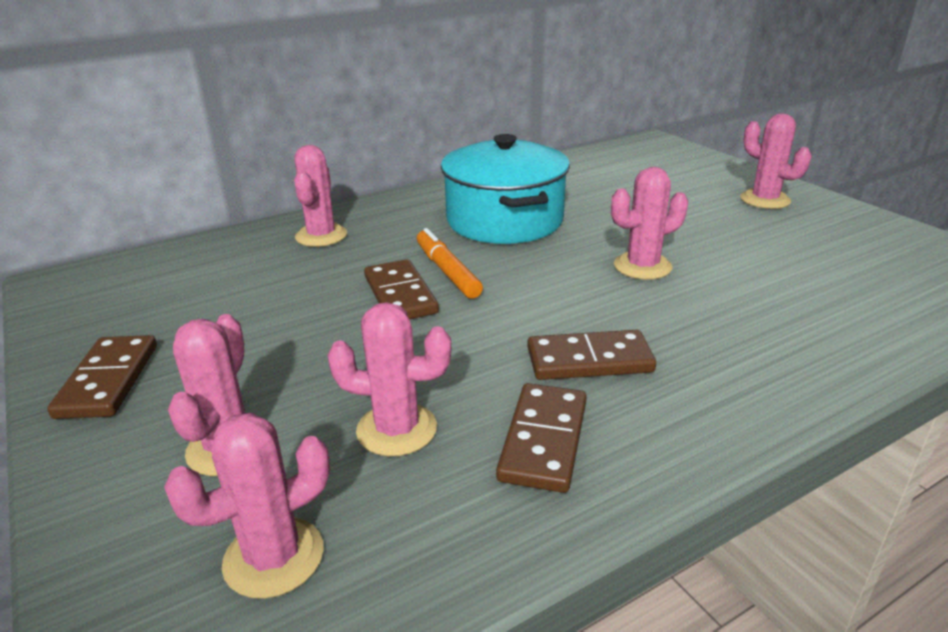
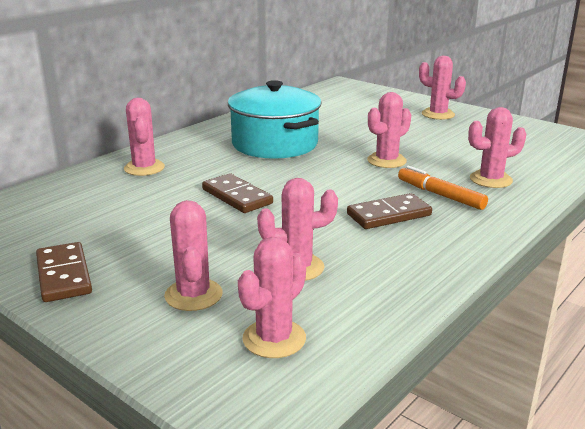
camera: 20 degrees left, 5 degrees down
(447, 271) = (259, 179): orange marker -> orange marker (440, 195)
(544, 440) = (391, 258): brown domino -> none
(789, 322) = (490, 180): none -> pink cactus

